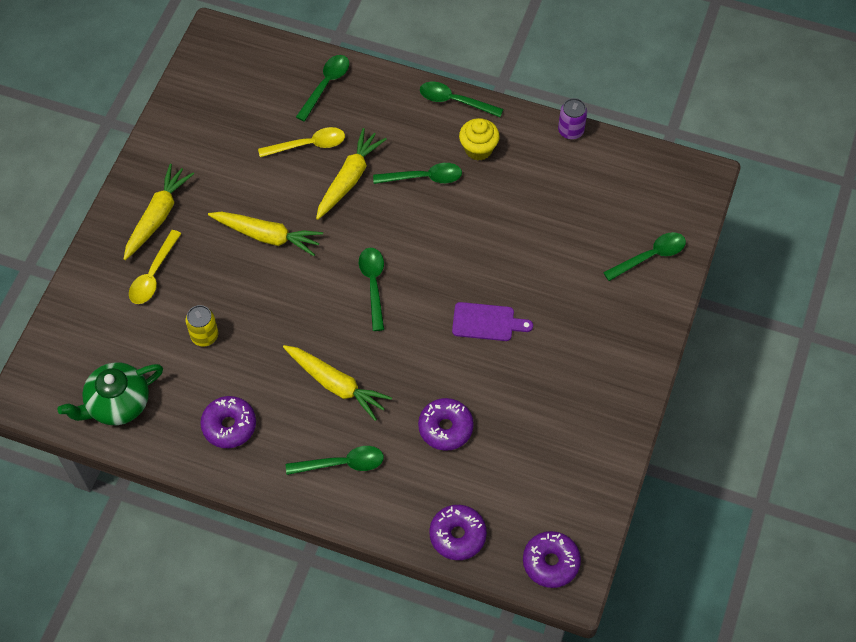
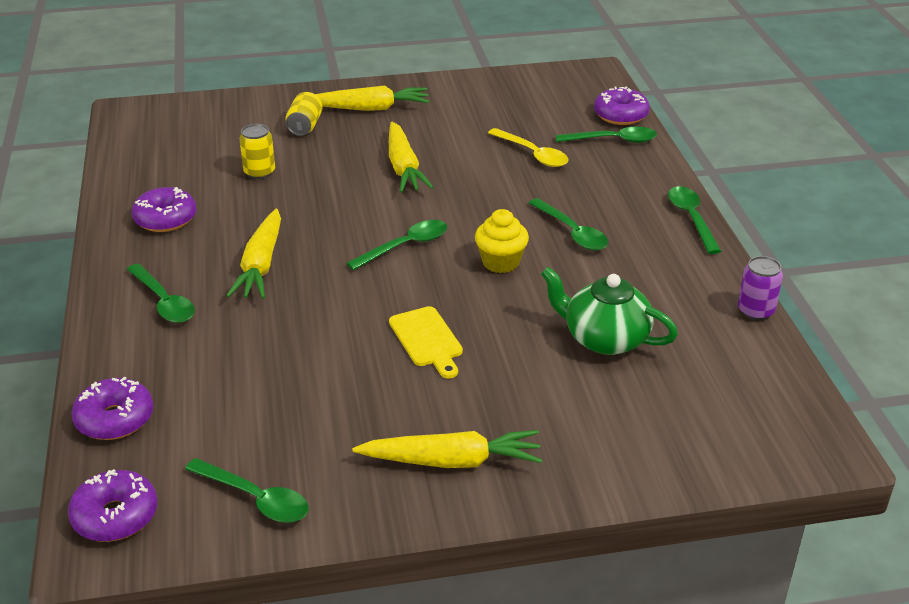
camera: 60 degrees right, 25 degrees down
(117, 403) = (150, 154): green teapot -> green teapot (605, 338)
(153, 275) = (305, 126): yellow spoon -> yellow can
(349, 179) = (519, 189): yellow carrot -> yellow carrot (452, 461)
(445, 428) = (259, 358): purple donut -> purple donut (620, 115)
(478, 149) = (650, 254): yellow cupcake -> yellow cupcake (501, 262)
(487, 322) = (427, 340): purple cutting board -> yellow cutting board
(650, 256) = (651, 443): green spoon -> green spoon (255, 498)

